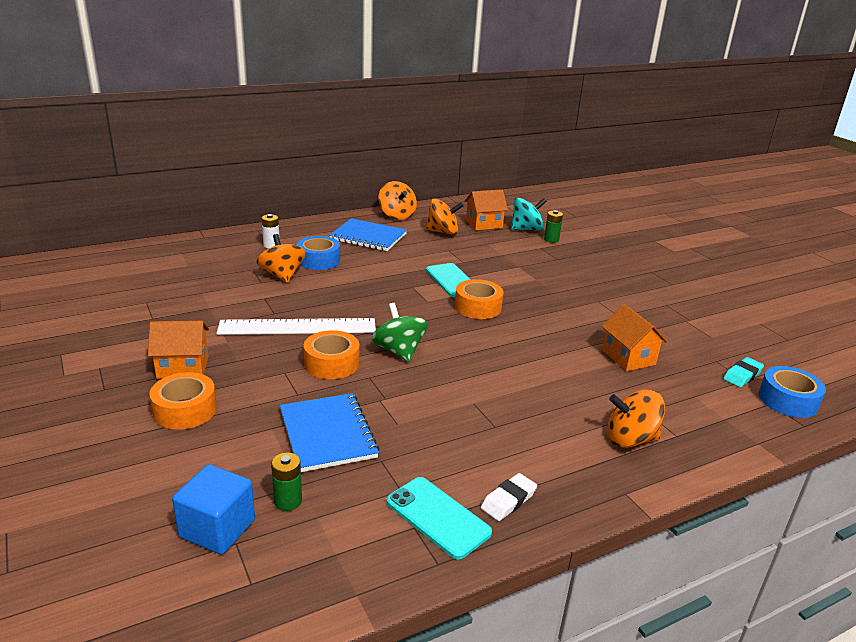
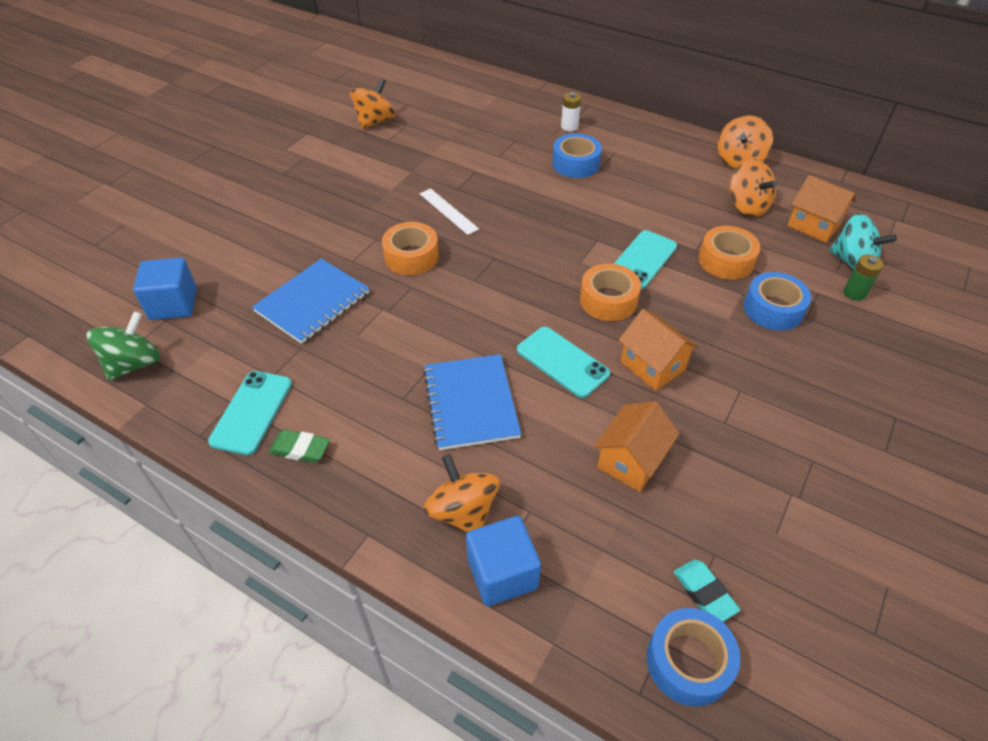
camera: 60 degrees right, 20 degrees up
(183, 367) = (337, 189): orange house -> orange house (652, 366)
(185, 410) = (287, 220): orange tape -> orange tape (726, 261)
(282, 275) = (523, 160): orange spinning top -> orange spinning top (375, 121)
(288, 501) = (220, 322): green battery -> none
(297, 327) = (448, 211): white ruler -> white ruler, size x0.53
(368, 237) = (663, 167): blue notebook -> blue notebook (470, 403)
(399, 351) = (469, 285): green spinning top -> green spinning top (134, 364)
(508, 500) = (300, 449): white eraser -> green eraser
(520, 346) = (562, 362): none -> turquoise phone
(541, 264) = (773, 309): none -> blue tape
(694, 442) = (502, 573): none -> blue cube
(742, 375) = (704, 593): turquoise eraser -> turquoise eraser turned 45 degrees clockwise

